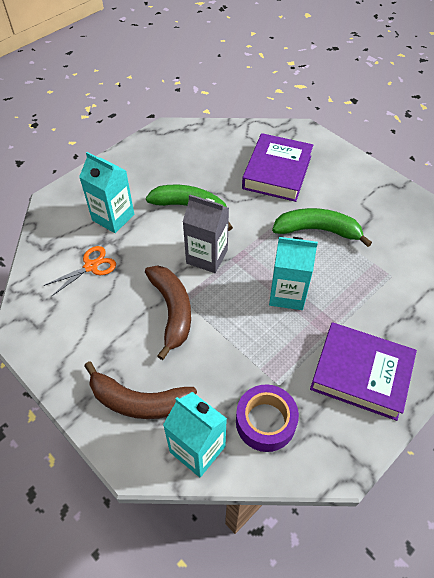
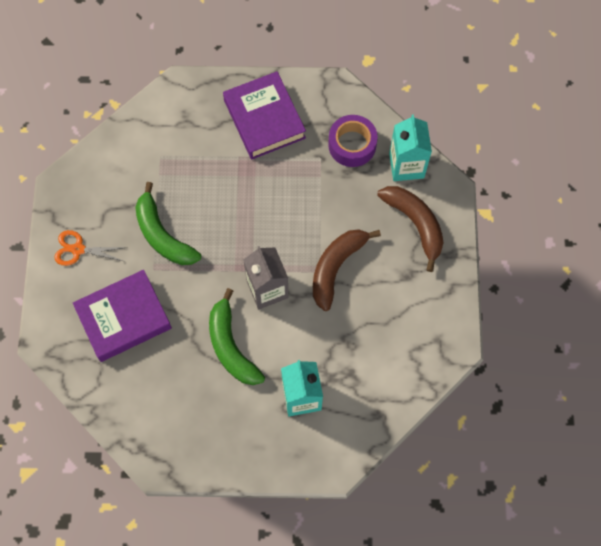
camera: 135 degrees left, 15 degrees up
(91, 266) = (360, 361): orange scissors -> orange scissors (78, 249)
(287, 294) = (245, 208): turquoise carton -> none

